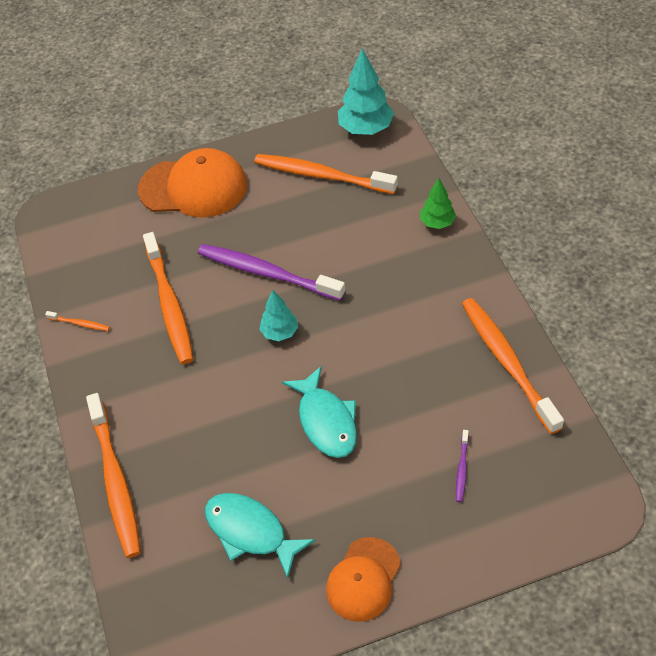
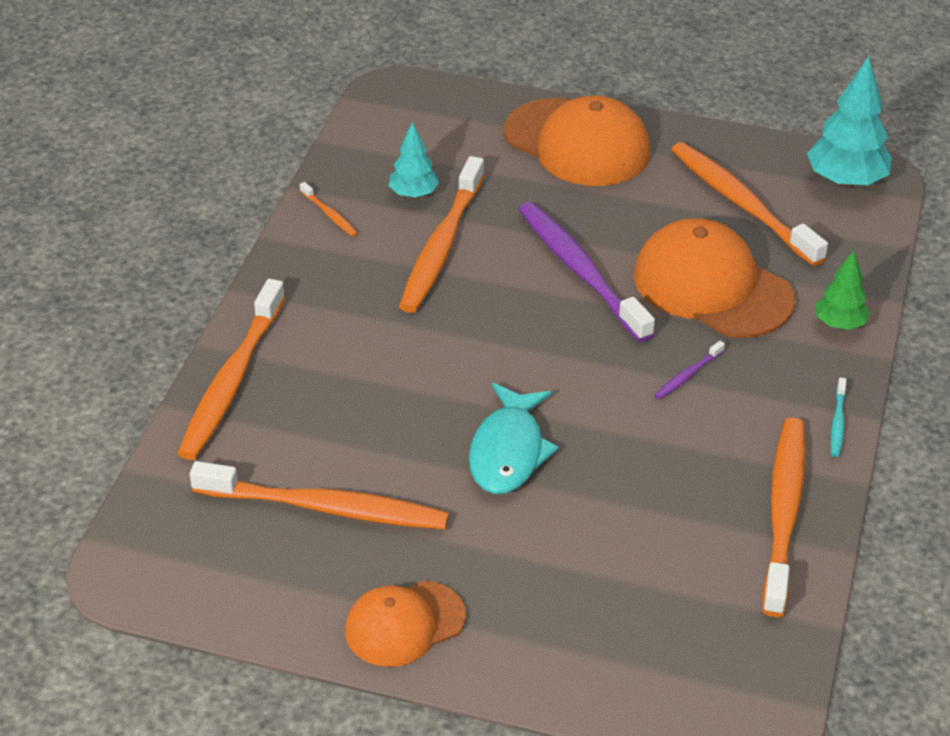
camera: 30 degrees right, 10 degrees down
(250, 532) = (326, 508): turquoise fish -> orange toothbrush
(280, 332) = (539, 337): turquoise tree -> turquoise tree (413, 194)
(350, 240) = (712, 287): none -> orange cap
(462, 469) = (620, 587): purple toothbrush -> purple toothbrush (687, 375)
(487, 286) = (837, 423): none -> turquoise toothbrush

